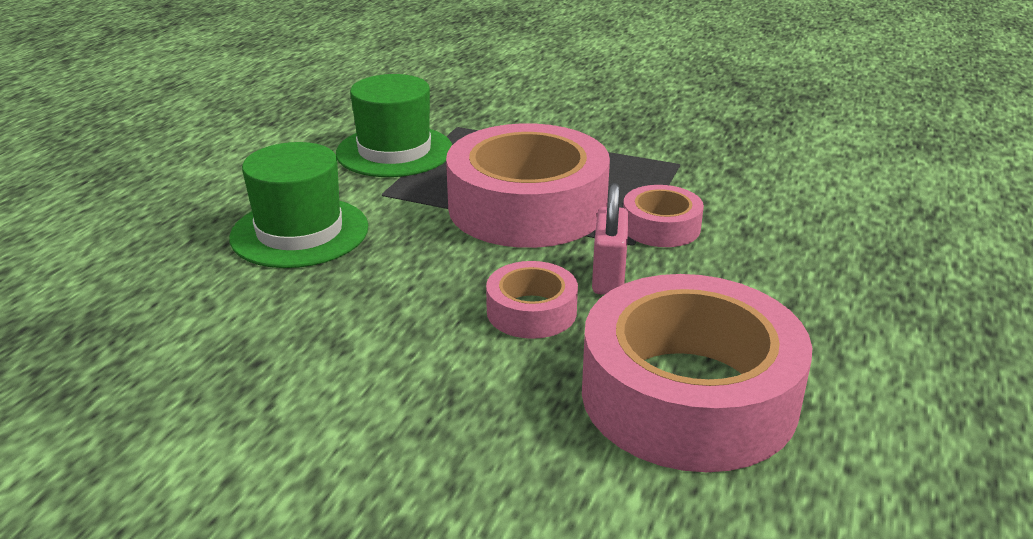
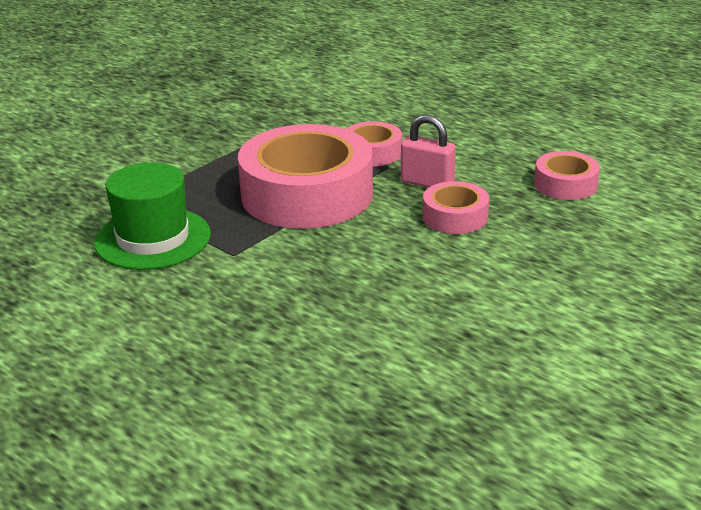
camera: 70 degrees left, 0 degrees up
(299, 232) = (276, 300): green hat -> none
(688, 395) = (565, 184): pink tape -> pink tape, size x0.48

